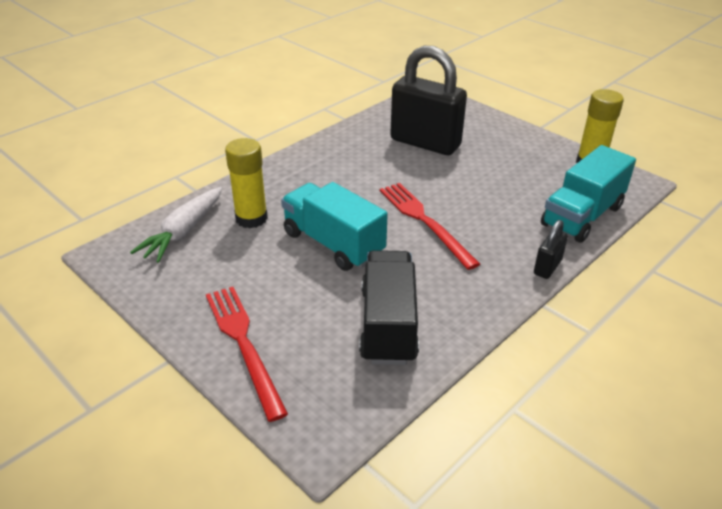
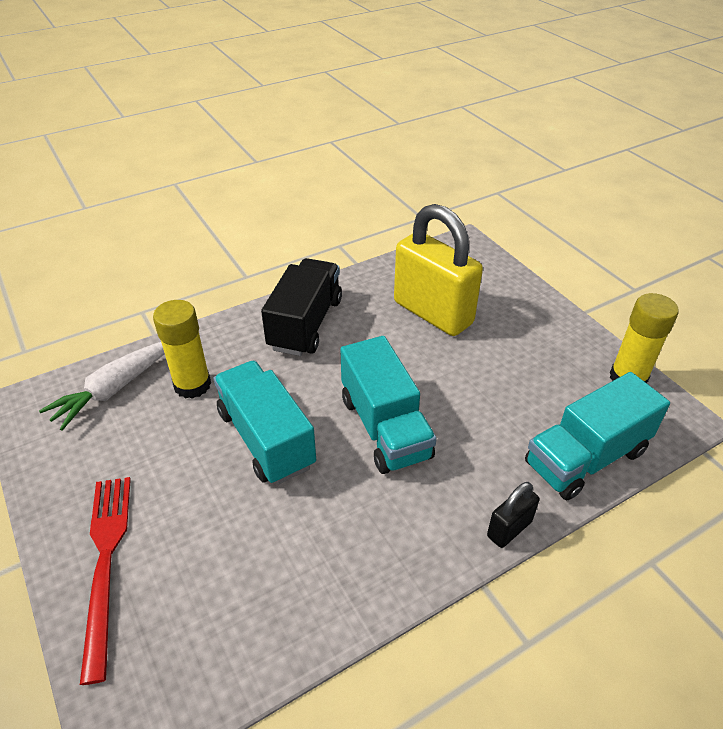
camera: 15 degrees right, 5 degrees up
(388, 325) = (278, 573): black truck -> black truck (305, 324)
(424, 221) = (385, 427): red fork -> turquoise truck
(425, 143) = (432, 313): black padlock -> yellow padlock

